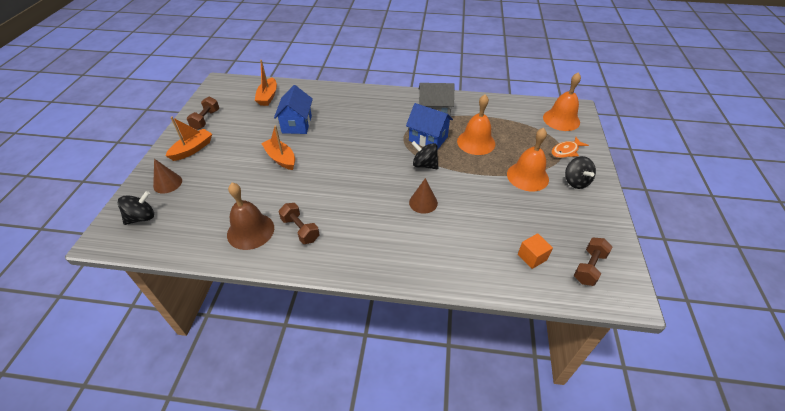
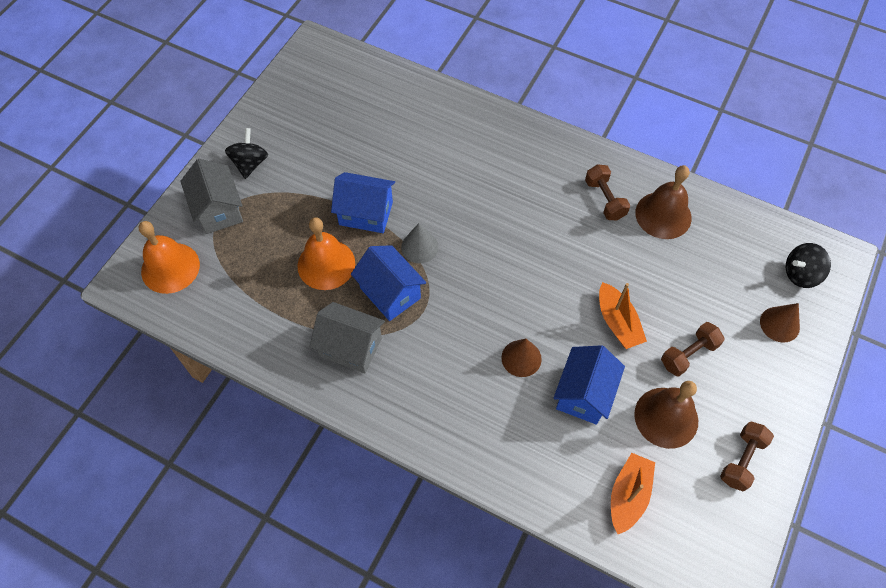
camera: 160 degrees left, 15 degrees up
(192, 149) = (754, 386): orange boat -> none
(248, 126) = (666, 417): none -> brown bell
(423, 202) = (449, 191): brown cone -> brown cone (521, 358)
(424, 165) = (419, 247): black spinning top -> grey cone
(472, 173) = (366, 213): none -> blue house
(527, 176) = (300, 188): orange bell -> none
(532, 257) = (371, 99): orange cube -> none
(566, 151) = (218, 210): orange fish -> grey house
(589, 267) = (325, 75): brown dumbbell -> brown dumbbell (688, 354)

